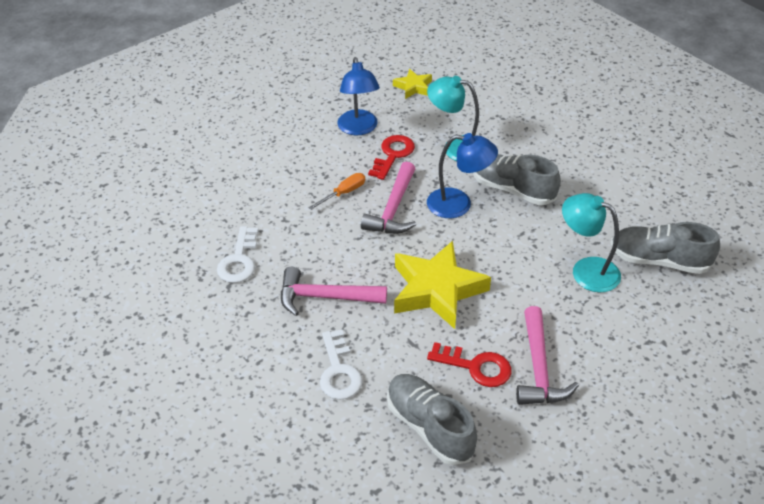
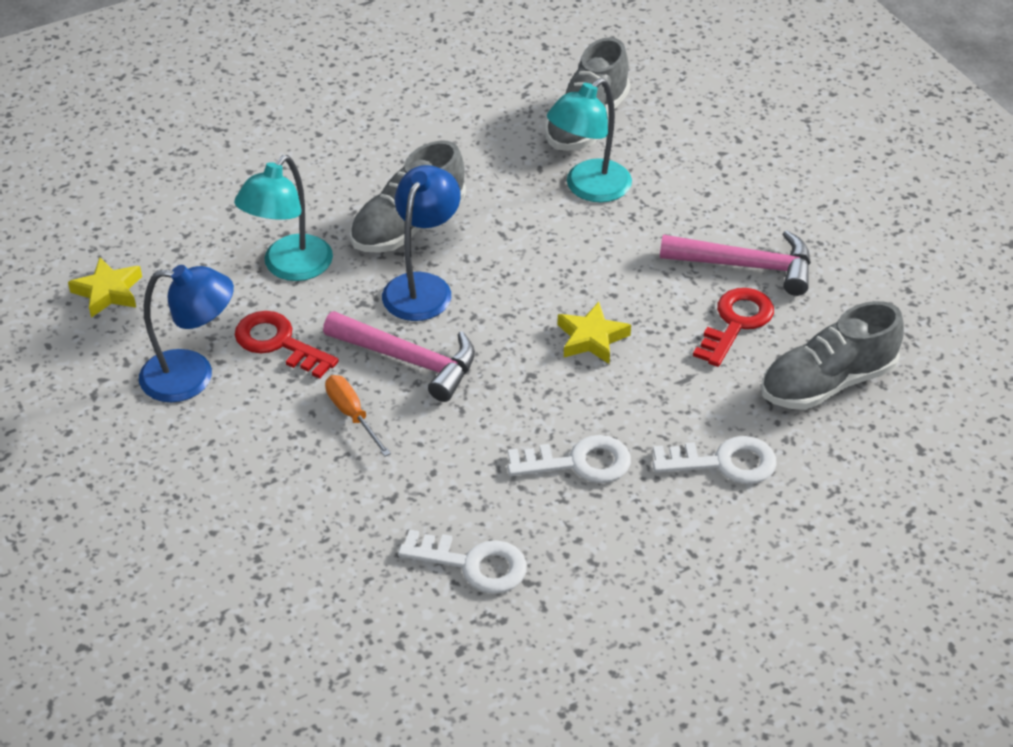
camera: 80 degrees left, 0 degrees up
(325, 297) = (579, 463): pink hammer -> white key
(436, 290) = (591, 338): yellow star -> yellow star, size x0.51

